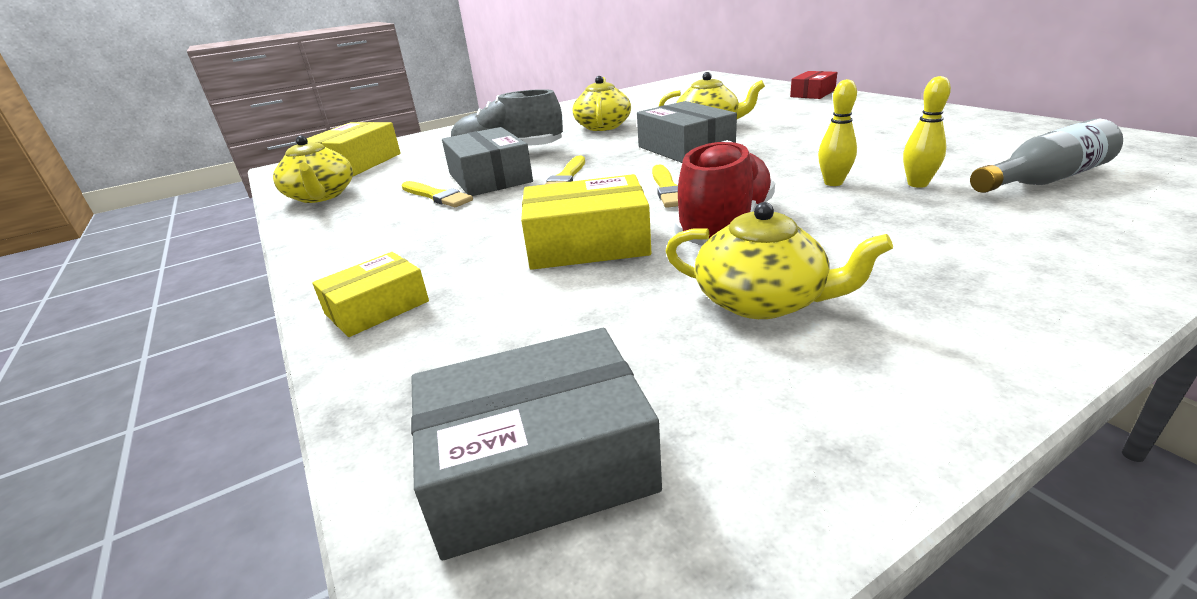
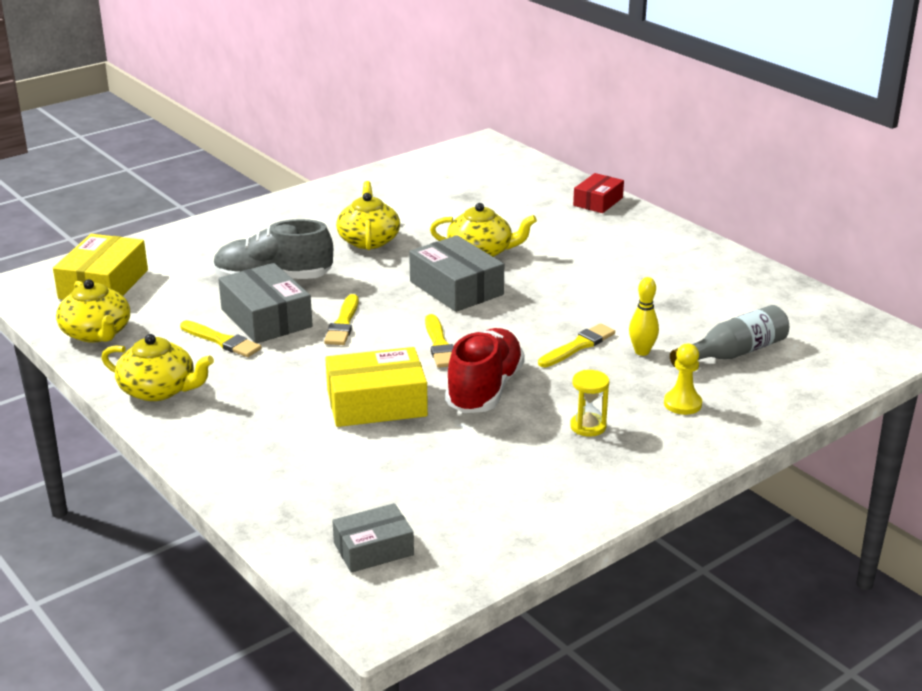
camera: 10 degrees left, 0 degrees up
(377, 307) = (229, 457): yellow box -> none
(539, 464) = (373, 549): grey box -> grey box, size x0.63
(762, 301) = (501, 456): yellow teapot -> yellow teapot (159, 390)
(833, 183) = (578, 346): yellow bowling pin -> yellow brush
(883, 261) = (588, 426): none -> yellow hourglass
(1012, 232) = (682, 404): none -> yellow pawn

